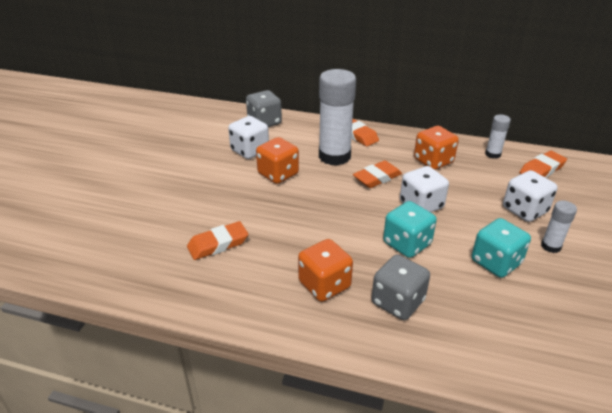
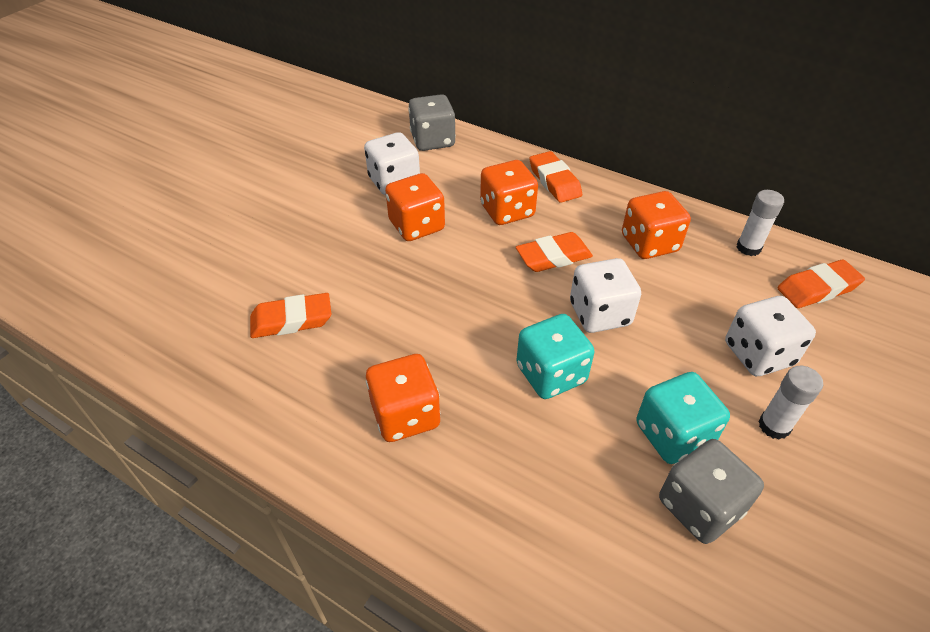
camera: 15 degrees right, 10 degrees up
(334, 156) = (507, 211): white glue stick -> orange dice
(398, 302) = (497, 467): grey dice -> grey dice (699, 506)

